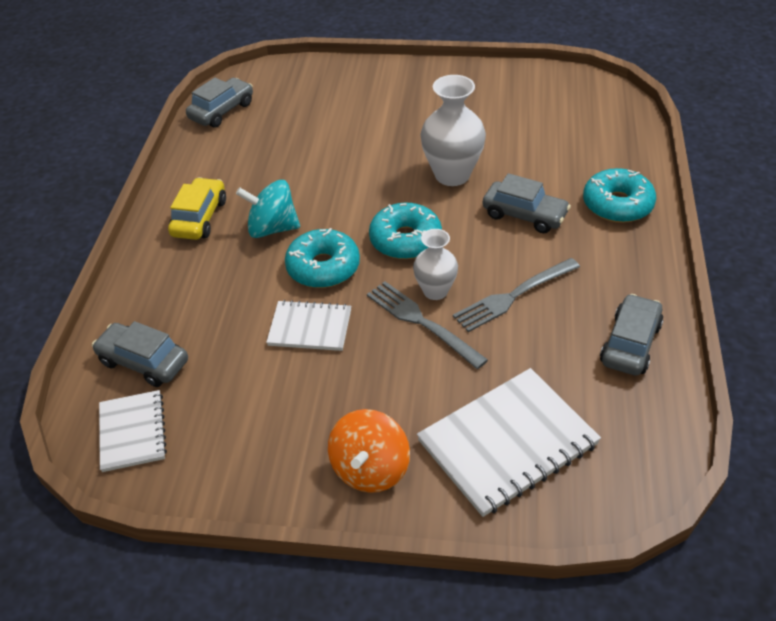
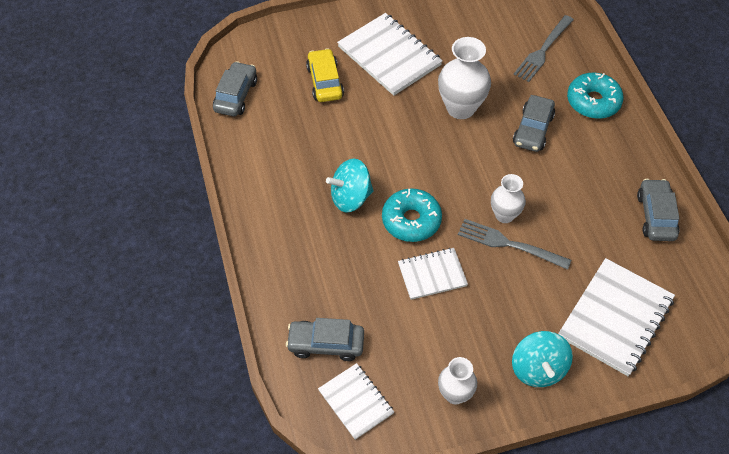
camera: 25 degrees left, 10 degrees up
(199, 218) = (286, 205): yellow car -> yellow car (325, 82)
(250, 463) = (455, 394): none -> white vase
(370, 469) = (538, 369): orange spinning top -> turquoise spinning top
(404, 111) = (389, 56): none -> white notebook
(405, 240) = (458, 177): turquoise donut -> none
(513, 296) = (561, 202): grey fork -> grey fork (543, 50)
(524, 215) = (533, 130): grey car -> grey car turned 105 degrees clockwise

